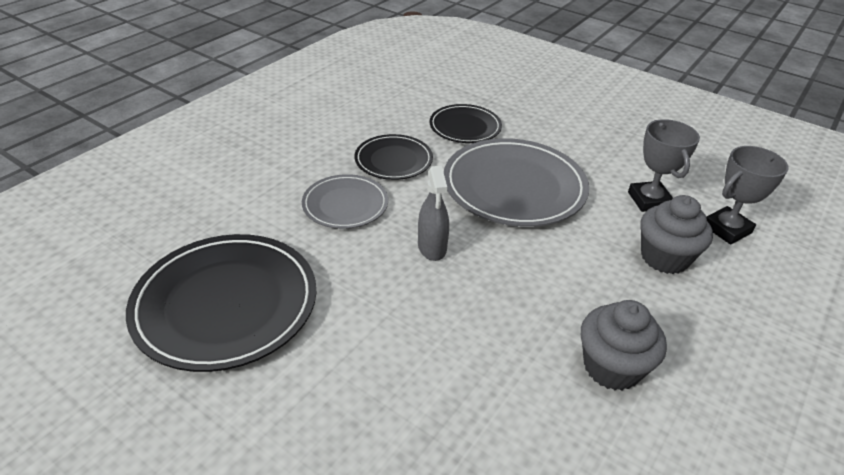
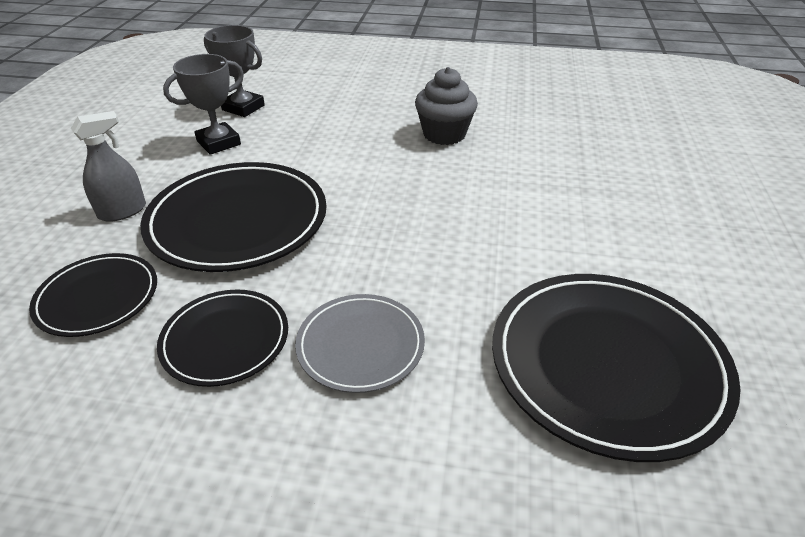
camera: 115 degrees left, 0 degrees up
(432, 247) = (386, 247): grey spray bottle -> grey spray bottle (122, 211)
(514, 187) = (238, 221): grey plate -> black plate
(664, 258) = (303, 128): grey cupcake -> none

